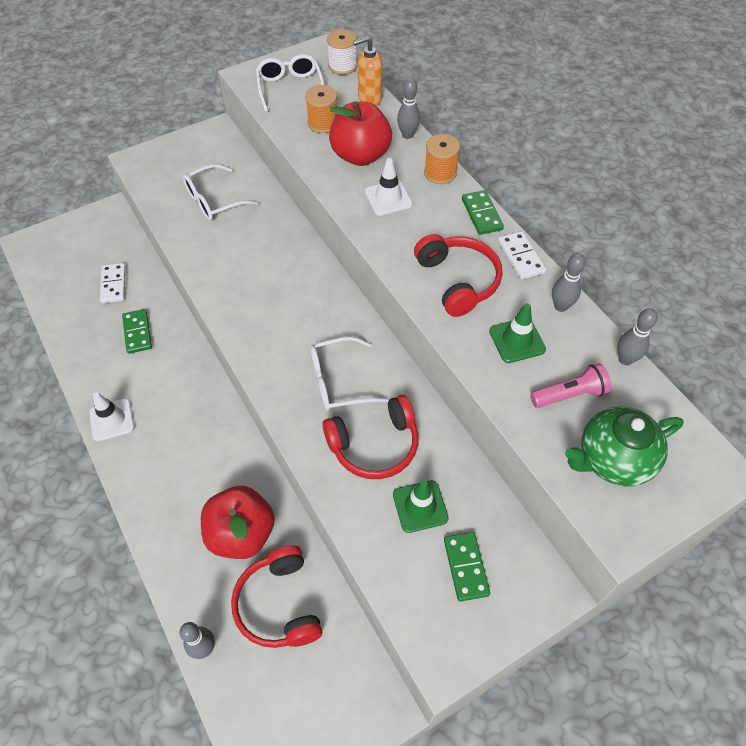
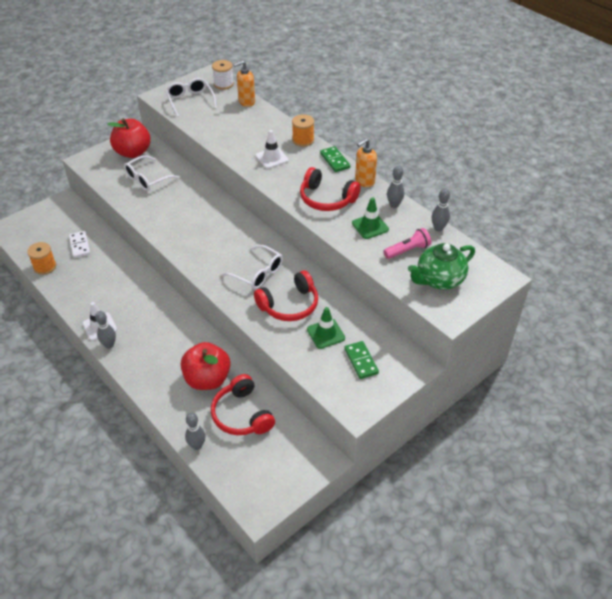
camera: 10 degrees left, 10 degrees down
(137, 332) = (105, 272): green domino -> none
(323, 123) = (218, 119): orange spool -> orange spool (45, 267)
(338, 381) = (258, 273): white glasses -> white glasses turned 120 degrees counterclockwise
(360, 155) = (248, 136): red apple -> red apple (133, 152)
(407, 135) = (277, 120): grey bowling pin -> grey bowling pin (109, 345)
(458, 281) = (326, 199): red headphones -> red headphones turned 150 degrees clockwise
(521, 257) = (364, 181): white domino -> orange soap dispenser

